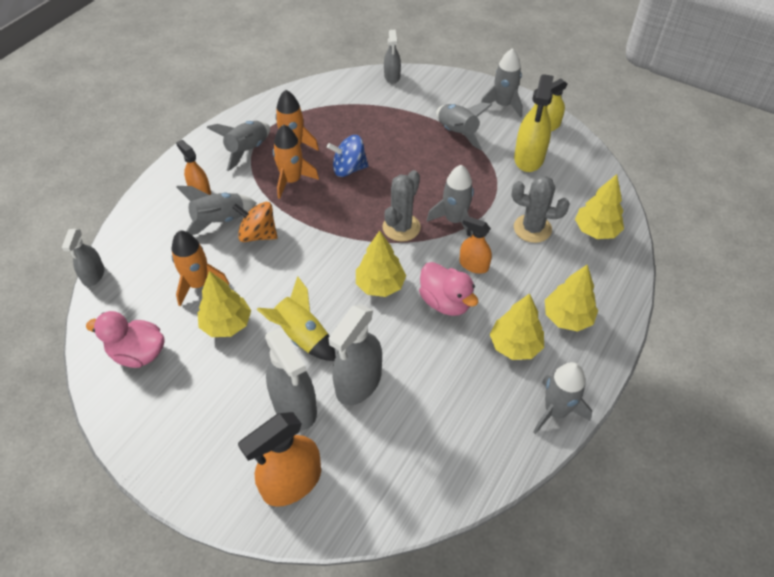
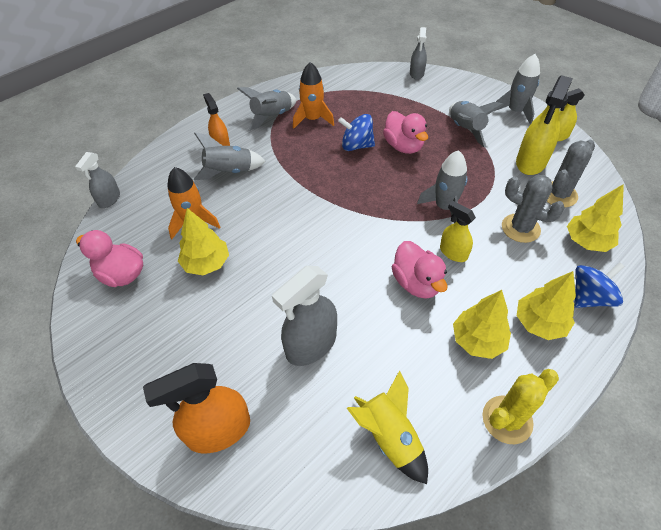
camera: 15 degrees right, 0 degrees up
(258, 234) = (259, 189): orange spinning top -> none
(292, 181) = (302, 148): orange rocket -> none
(294, 406) = (244, 354): grey spray bottle -> none
(302, 336) = (270, 288): yellow rocket -> yellow rocket (389, 437)
(380, 285) = (357, 255): yellow tree -> none
(398, 161) = (403, 146): none -> pink duck
(401, 227) = (391, 205): grey cactus -> grey cactus (558, 194)
(473, 265) = (453, 252): orange spray bottle -> yellow spray bottle
(556, 411) = (507, 419): grey rocket -> yellow cactus
(607, 284) = (589, 297): none -> blue spinning top

